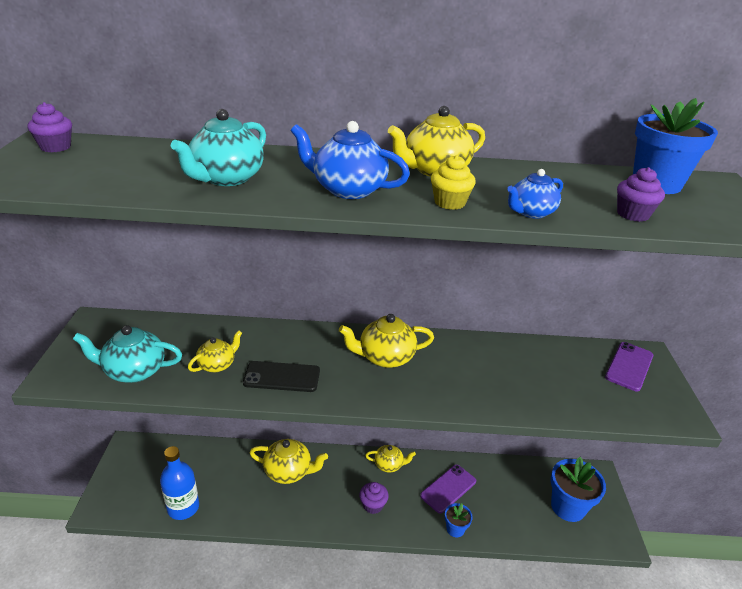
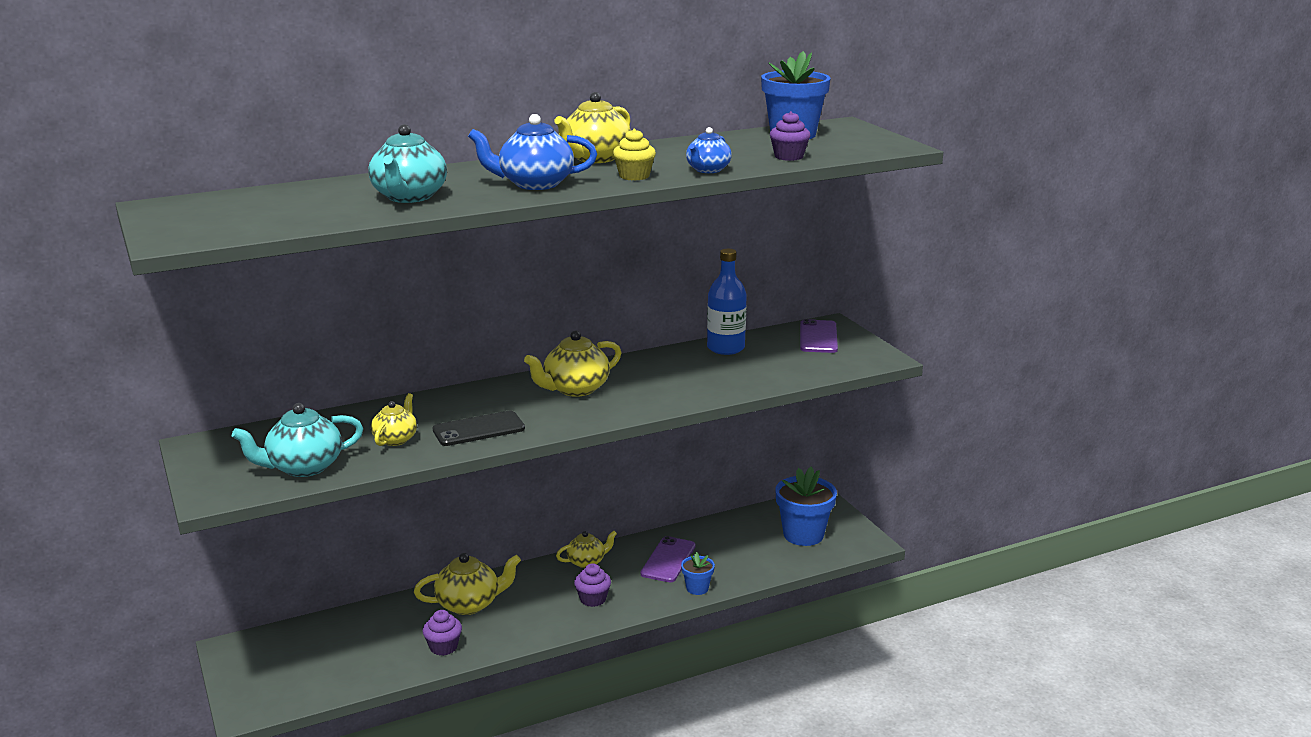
camera: 25 degrees left, 10 degrees down
(55, 147) = (183, 208): purple cupcake -> purple cupcake (443, 647)
(183, 507) = (362, 674): blue bottle -> blue bottle (725, 348)

